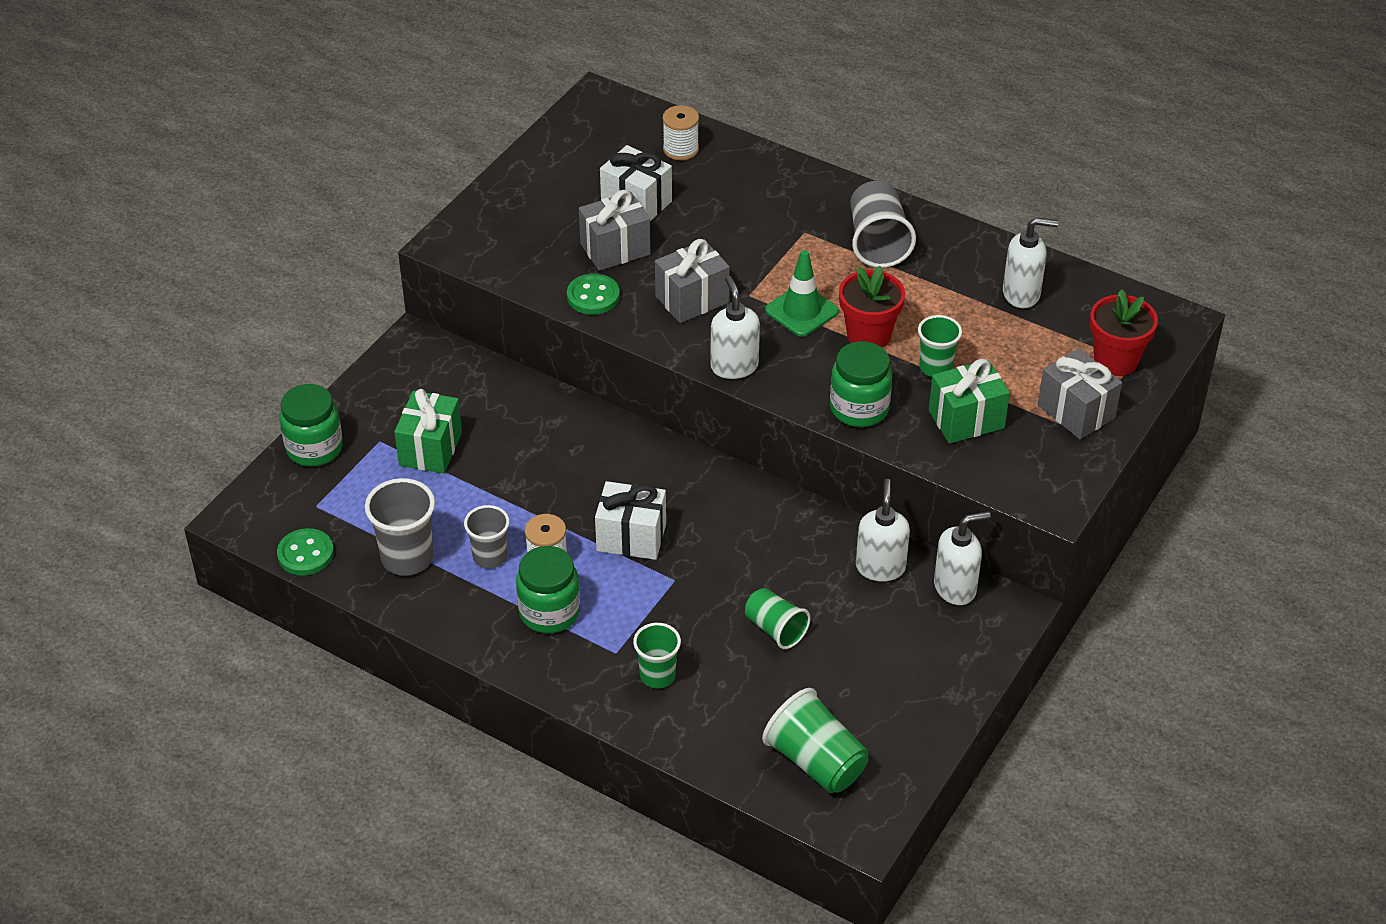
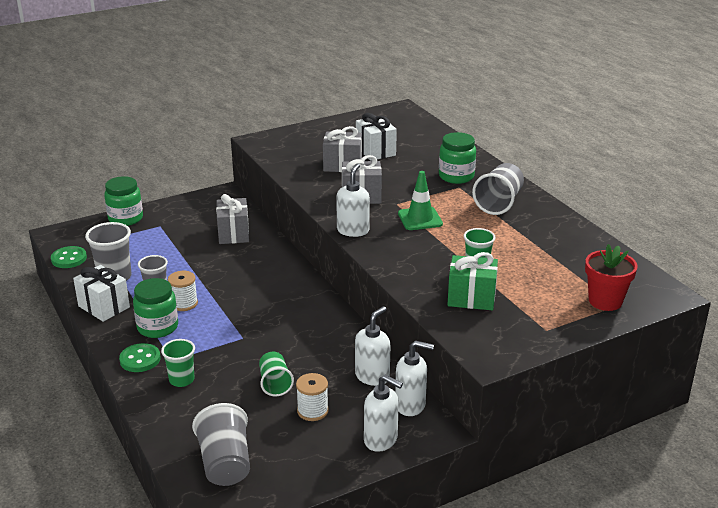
camera: 30 degrees right, 15 degrees down
(430, 449) = (181, 237): green gift -> none
(593, 296) = (308, 180): green button -> green button (140, 359)
(631, 537) = (240, 309): white gift -> white gift (104, 307)
(681, 149) = (424, 137): white spool -> white spool (312, 411)
(816, 762) = (225, 463): green cup -> grey cup
(859, 408) = (407, 272): green jar -> green jar (456, 176)
(868, 335) = (449, 241): red flower pot -> none
(1021, 294) = (570, 251): white soap dispenser -> white soap dispenser (381, 440)
(1076, 411) = (551, 318): grey gift -> grey gift (233, 234)

